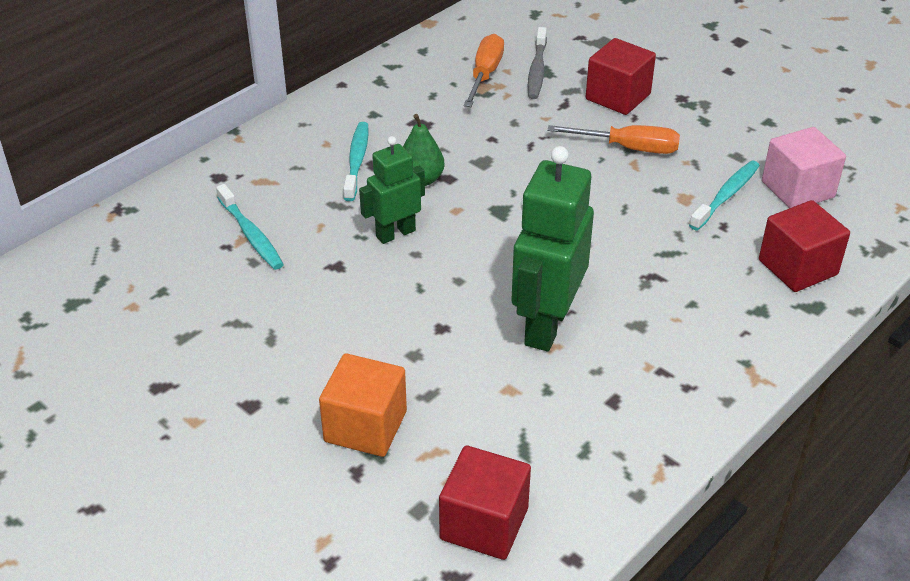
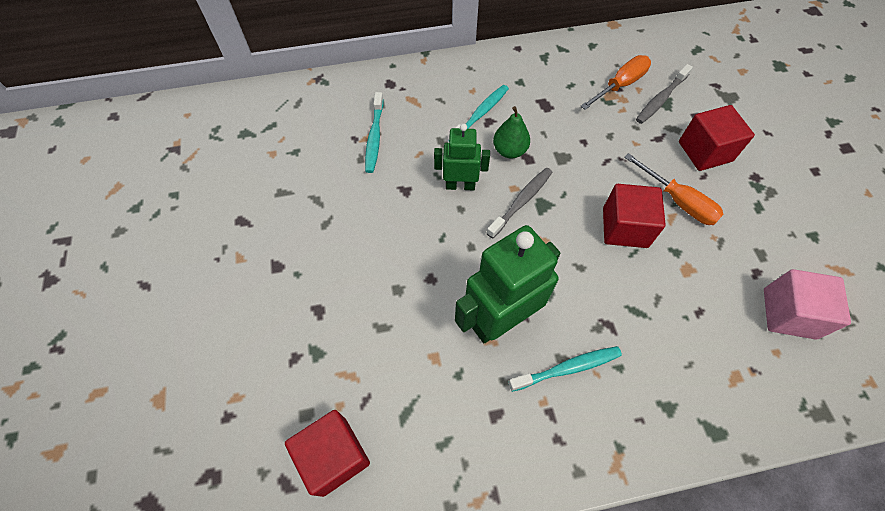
camera: 35 degrees right, 20 degrees up
(365, 426) = (325, 327): orange cube -> none
(475, 218) = (521, 201): none -> grey toothbrush
(726, 196) = (723, 286): turquoise toothbrush -> turquoise toothbrush (567, 368)
(797, 267) = (731, 387): red cube -> red cube (625, 227)

